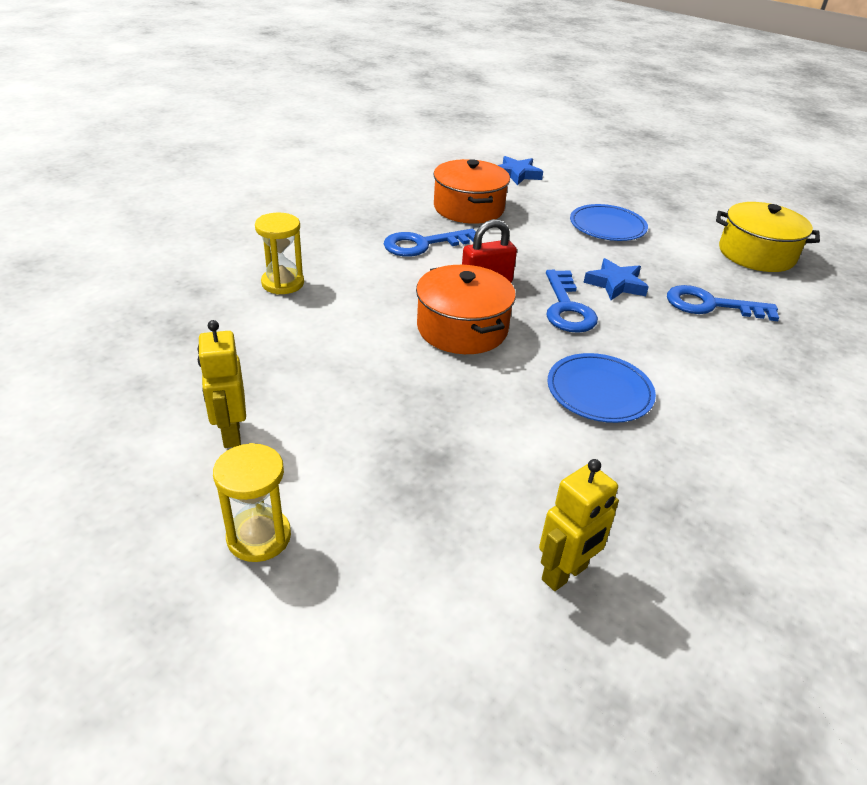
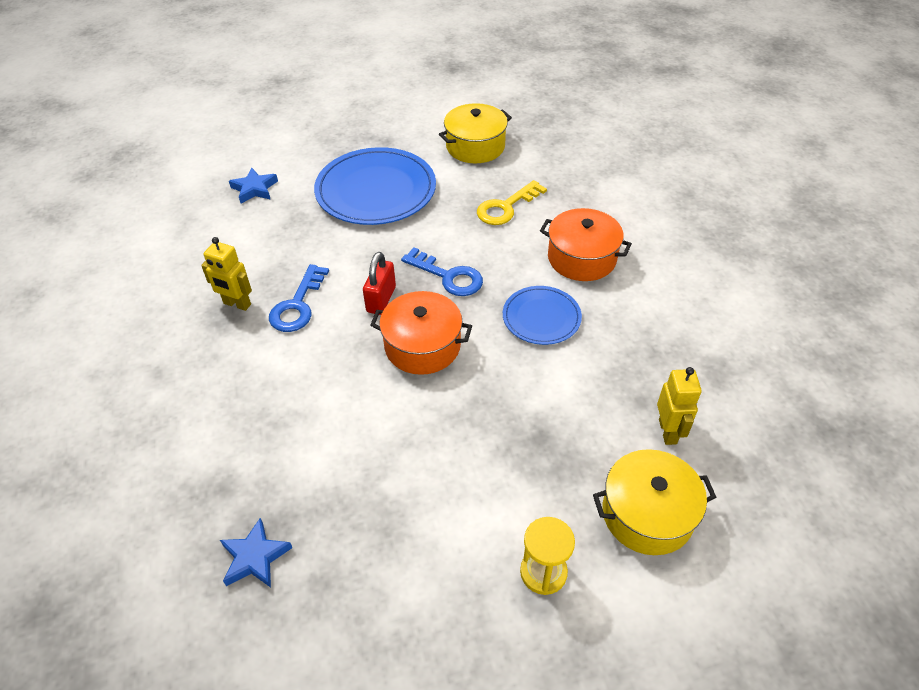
camera: 50 degrees left, 10 degrees up
(230, 433) = (430, 544): yellow robot -> yellow robot (237, 304)
(283, 283) = (267, 423): yellow hourglass -> none
(417, 604) = (647, 514): none -> yellow pot
(468, 208) = (273, 248): orange pot -> orange pot (581, 258)
(607, 226) = (376, 190): blue plate -> blue plate, size x1.81
(615, 284) = (445, 234): blue star -> blue star (255, 557)
(711, 305) = (506, 207): blue key -> yellow key

